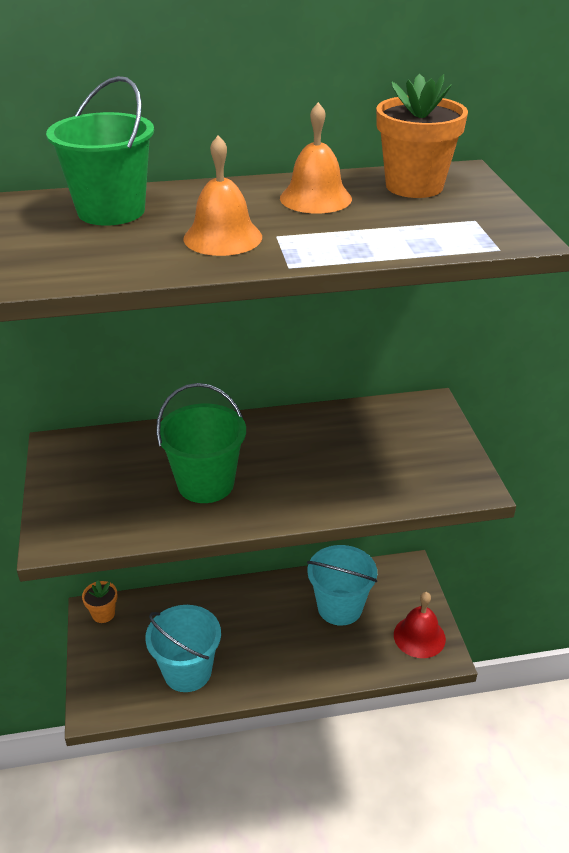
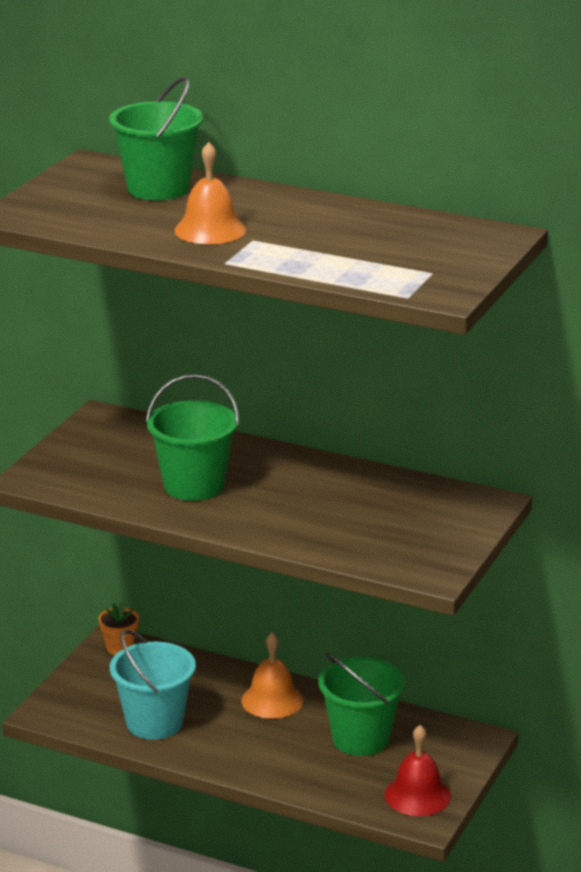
camera: 35 degrees right, 10 degrees down
(315, 198) = (332, 221): orange bell -> orange bell (272, 700)
(340, 607) = (360, 738): turquoise bucket -> green bucket
(414, 186) = (434, 234): orange flower pot -> none

